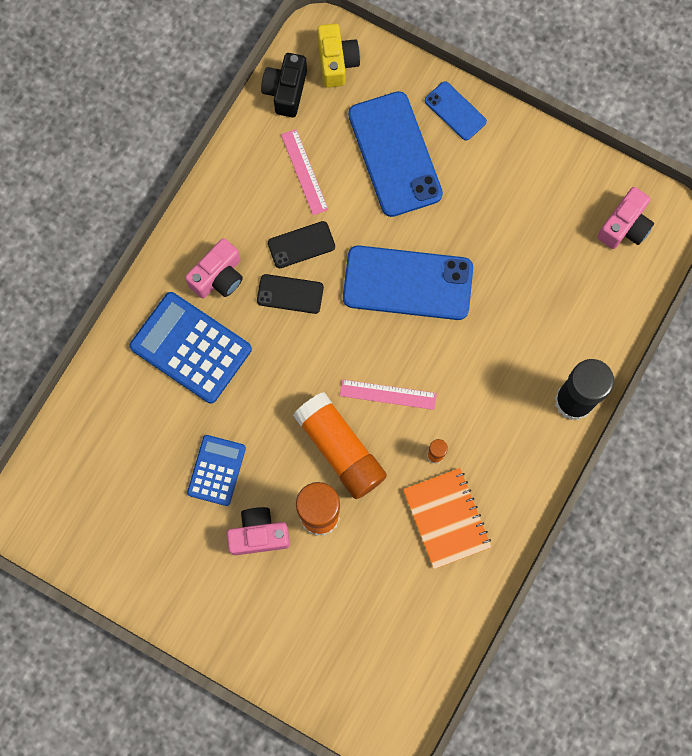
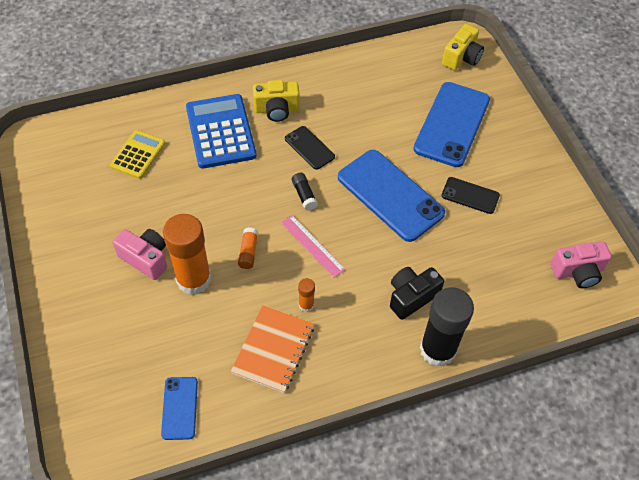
camera: 40 degrees right, 20 degrees down
(140, 440) = (138, 155): none -> yellow calculator
(216, 470) = (162, 204): blue calculator -> none
(218, 277) = (276, 109): pink camera -> yellow camera
(286, 91) = (415, 51): black camera -> black camera (411, 297)
(301, 245) = (343, 128): black phone -> black phone (470, 195)
(304, 172) = (385, 95): pink ruler -> none
(333, 349) = (304, 195): none -> black glue stick
(340, 449) = (248, 252): orange glue stick -> orange glue stick, size x0.44
(455, 111) = (515, 129): blue phone -> blue phone (179, 408)

